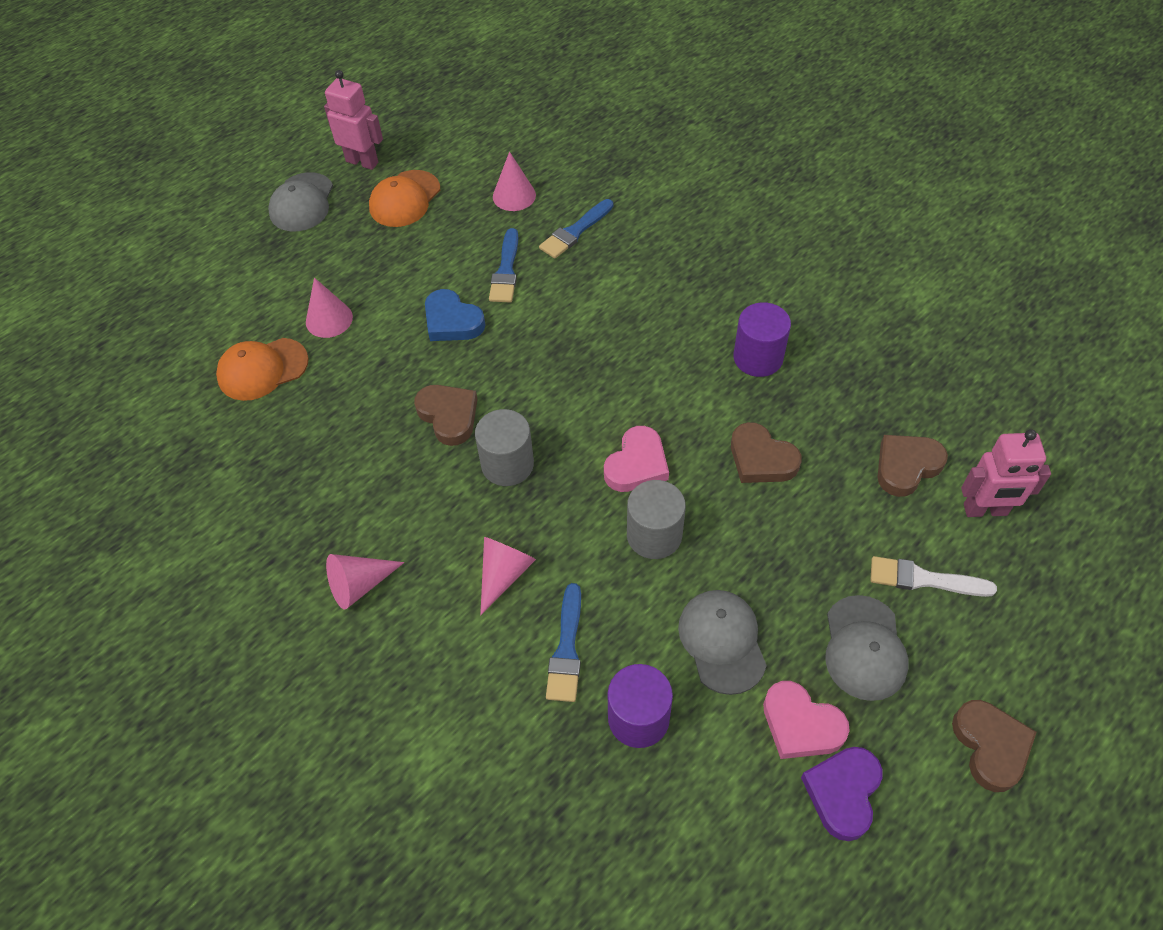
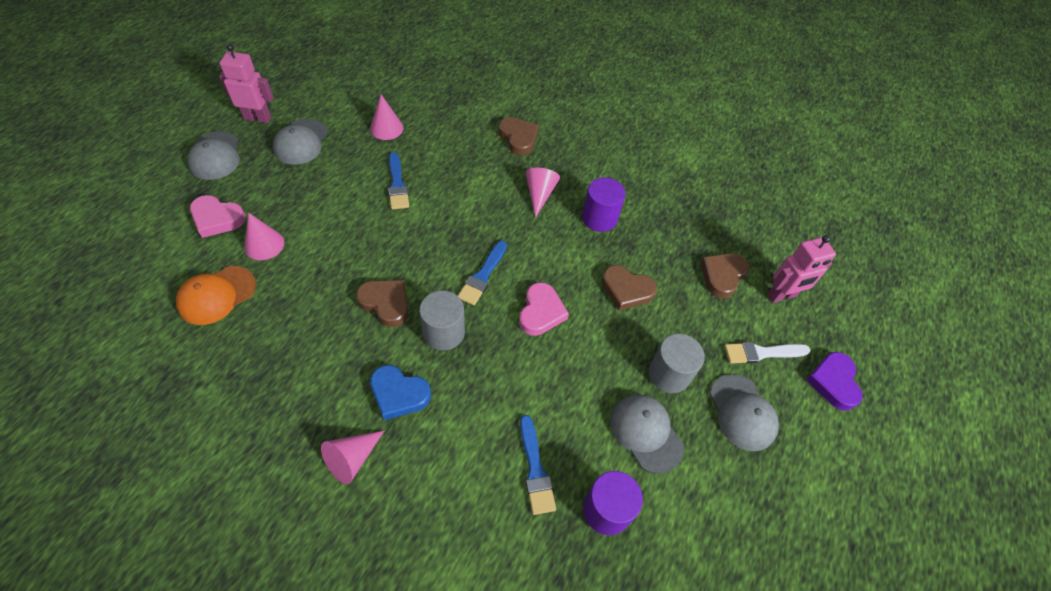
camera: 25 degrees left, 0 degrees up
(405, 199) = (301, 142): orange cap -> grey cap
(452, 321) = (366, 229): blue heart -> blue heart (399, 394)
(504, 574) = (468, 421): pink cone -> pink cone (539, 194)
(575, 231) = (440, 148): blue brush -> blue brush (483, 276)
(654, 535) = (571, 363): grey cylinder -> grey cylinder (669, 374)
(801, 724) = (721, 482): pink heart -> pink heart (217, 219)
(843, 793) = (767, 526): purple heart -> purple heart (833, 382)
(990, 746) = (846, 462): brown heart -> brown heart (518, 138)

